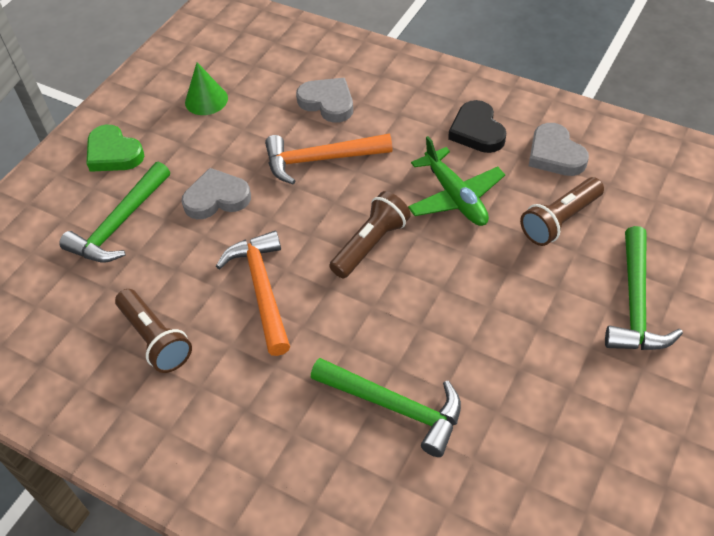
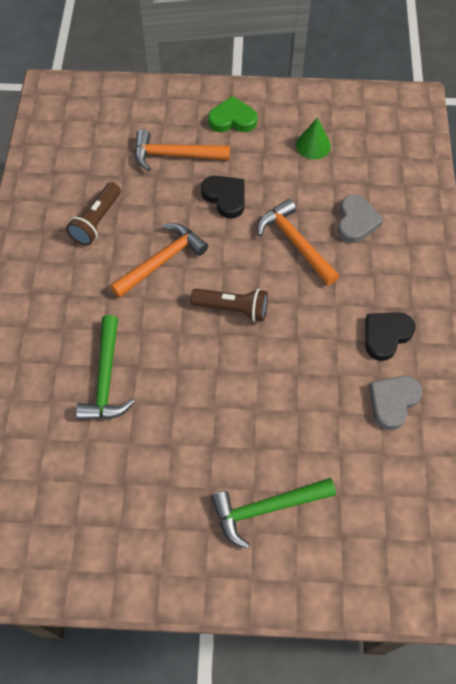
camera: 60 degrees right, 10 degrees up
(113, 153) = (232, 119): green heart -> green heart turned 75 degrees clockwise
(120, 224) = (175, 155): green hammer -> orange hammer
(217, 198) = (225, 197): grey heart -> black heart
(455, 197) = (307, 346): green plane -> none
(560, 221) = (322, 428): brown flashlight -> none

